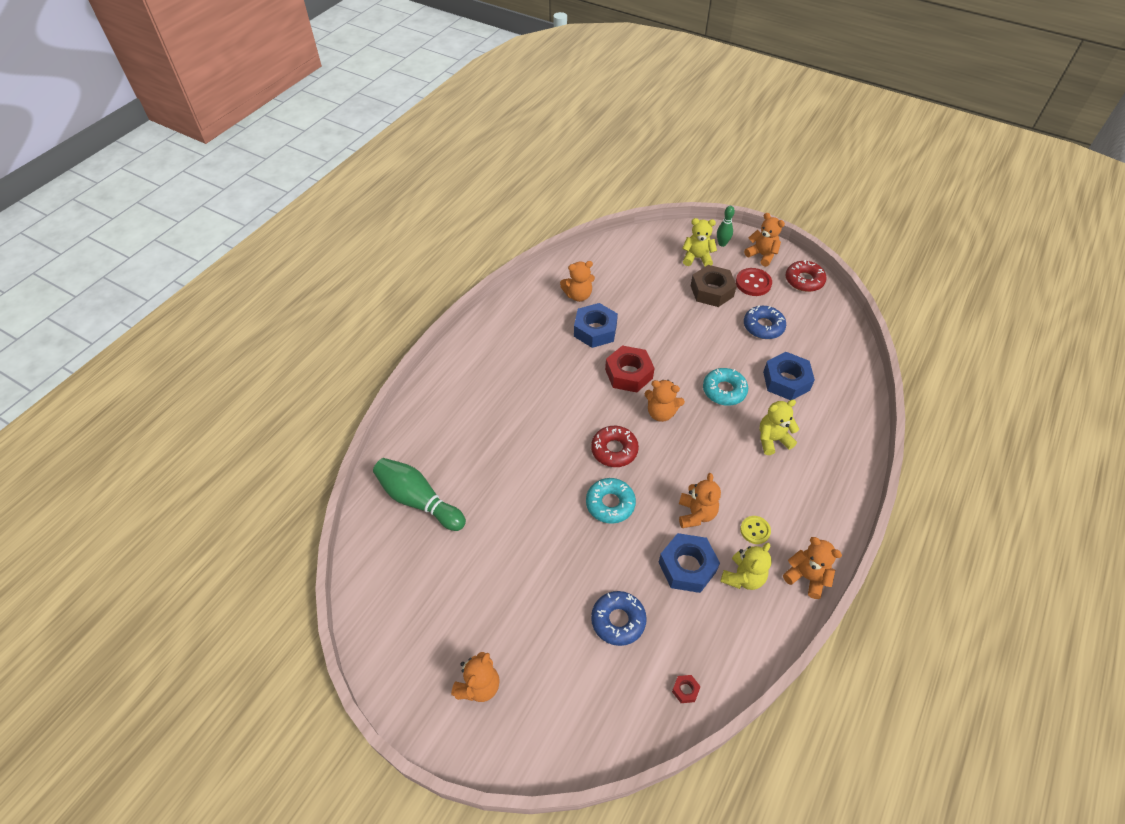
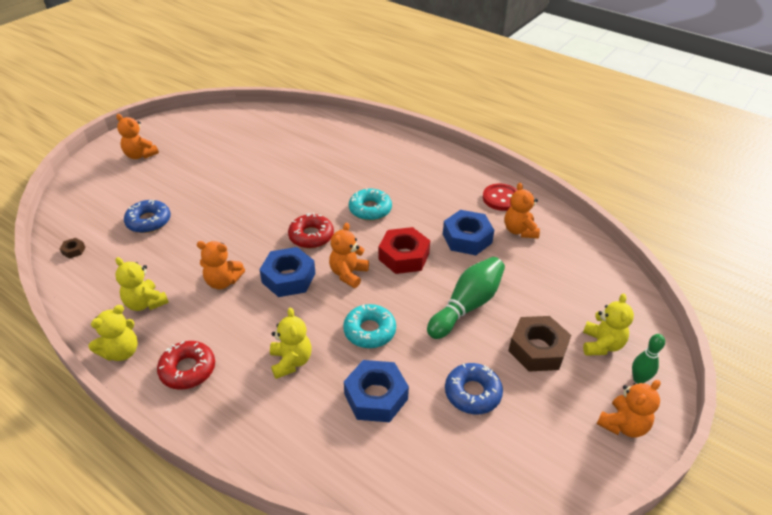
camera: 95 degrees right, 10 degrees down
(418, 500) = (293, 133): green bowling pin -> green bowling pin (467, 306)
(610, 504) = (255, 228): turquoise donut -> turquoise donut (370, 209)
(685, 690) = (73, 250): red nut -> brown nut
(687, 566) = (174, 267): blue nut -> blue nut (288, 278)
(753, 283) = (558, 400): red button -> red button (501, 198)
(755, 530) = (188, 322): yellow button -> none
(804, 280) = (572, 470): red donut -> red donut (188, 369)
(806, 577) = (121, 352): orange teddy bear -> yellow teddy bear

